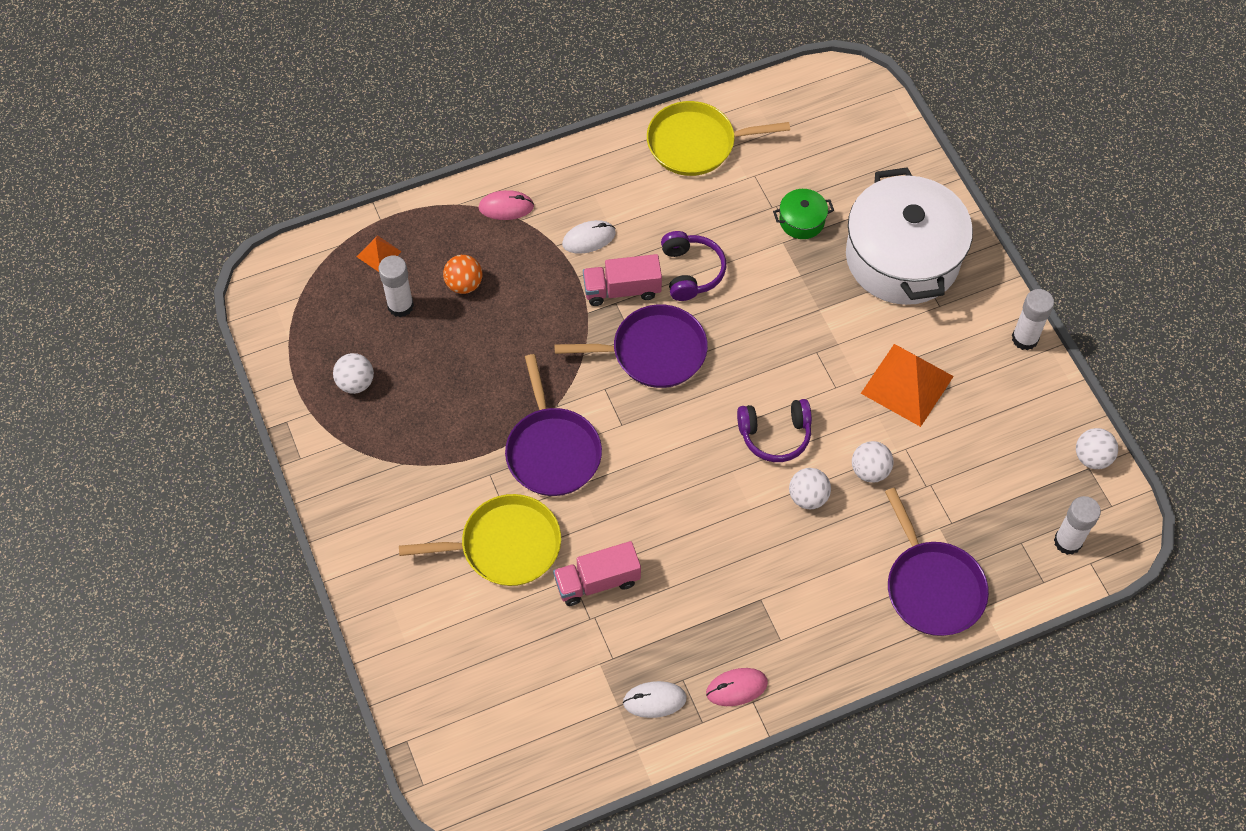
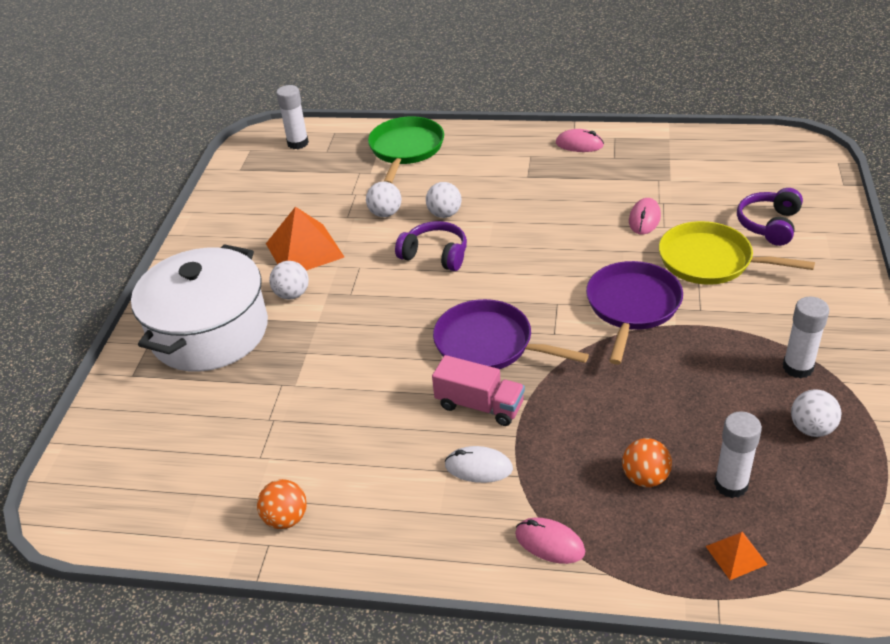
camera: 145 degrees left, 20 degrees down
(597, 582) = (644, 219): pink truck -> pink mouse
(654, 700) = (641, 154): white mouse -> none
(691, 272) = (400, 394): purple headphones -> purple headphones (769, 225)
(696, 144) = (286, 518): yellow pan -> orange ball
(802, 221) = (259, 396): green pot -> none
(932, 587) = (406, 149): purple pan -> green pan
(1024, 338) = (188, 246): white glue stick -> white glue stick (797, 367)
(1092, 457) = (231, 173): white ball -> white ball (292, 294)

